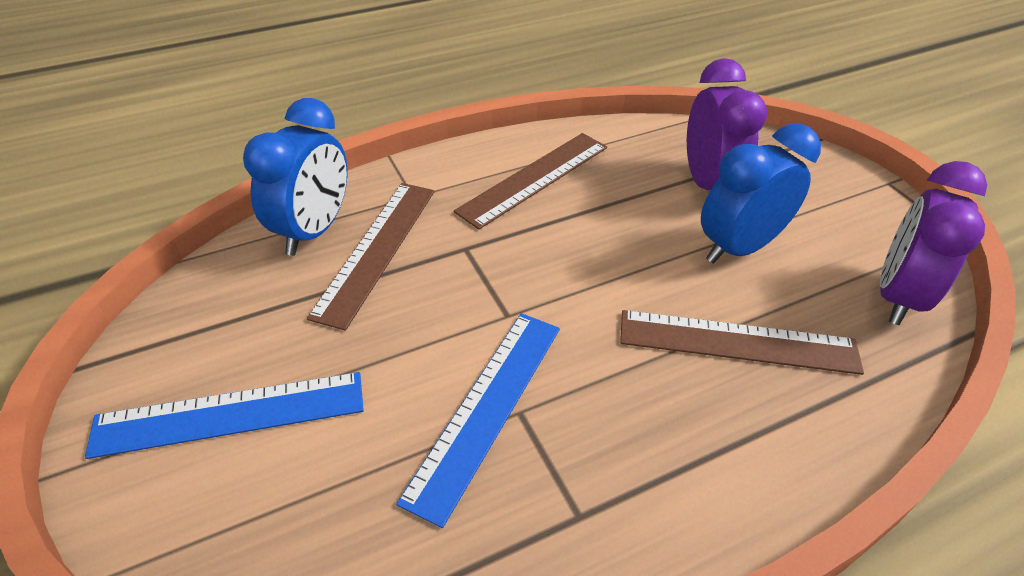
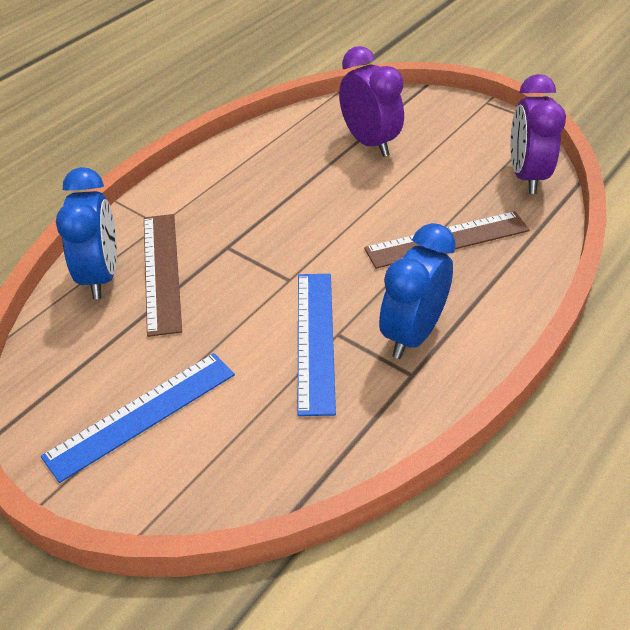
camera: 25 degrees left, 0 degrees up
(534, 178) = (243, 180): brown ruler -> none
(738, 248) = (414, 179): blue clock -> blue clock (412, 334)

